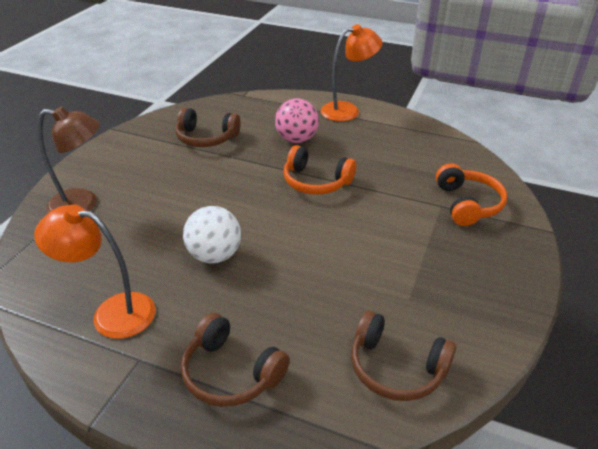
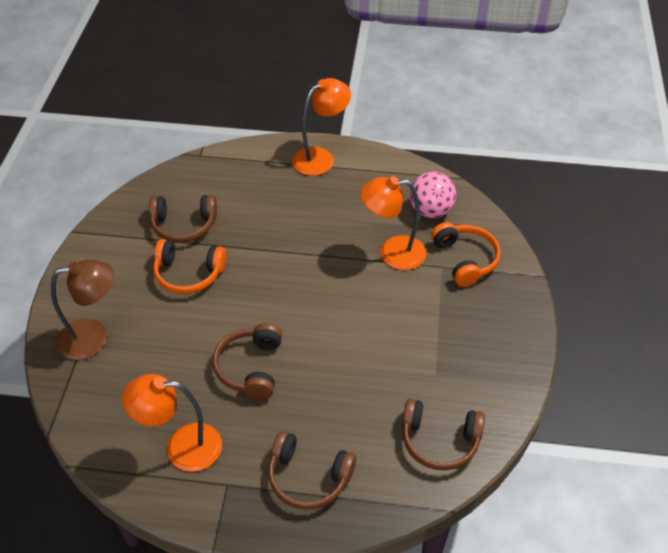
camera: 15 degrees left, 10 degrees up
(215, 255) = (250, 367): white ball -> brown headphones
(297, 139) = (280, 209): pink ball -> pink ball (430, 211)
(316, 182) = (316, 261): orange headphones -> orange headphones (188, 274)
(393, 187) = (392, 253): none -> orange lamp

